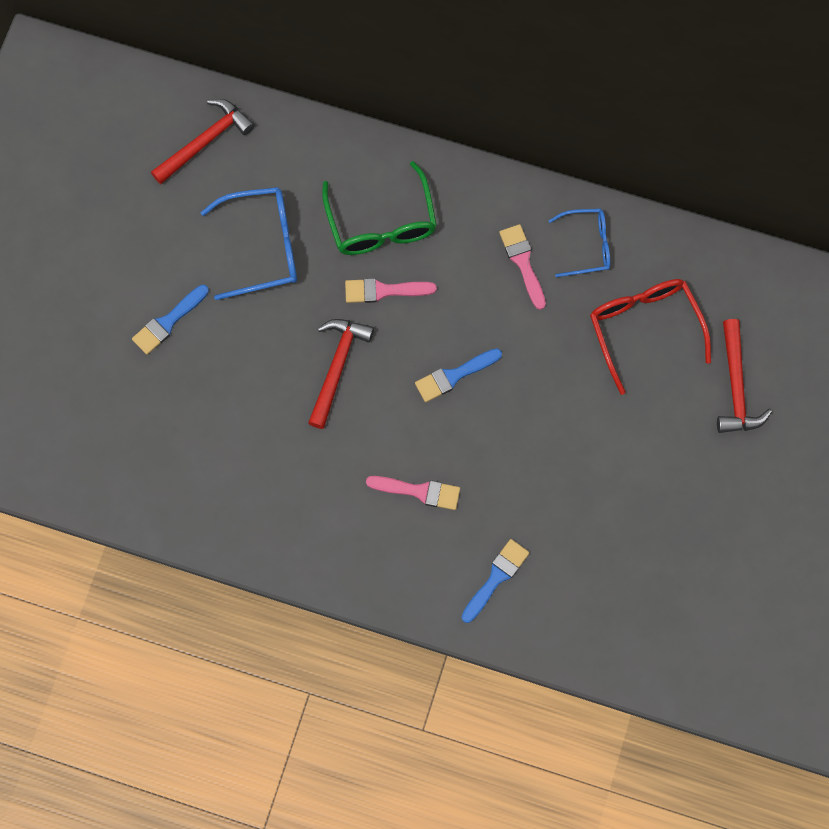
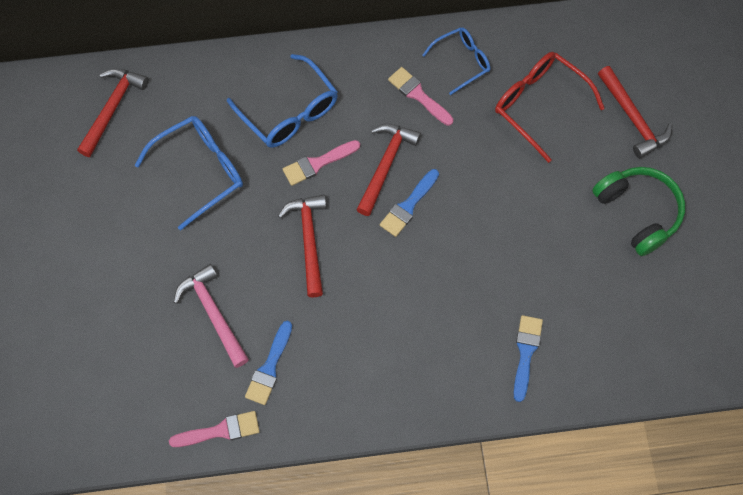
camera: 25 degrees left, 5 degrees down
(168, 322) = (147, 265): blue brush -> blue brush (269, 367)
(210, 399) = (213, 313): none -> pink hammer
(381, 222) = (289, 111): green glasses -> blue glasses
(419, 491) = (426, 311): pink brush -> pink brush (220, 430)
(452, 323) = (386, 165): none -> red hammer
(686, 488) = (638, 212): none -> green headphones

